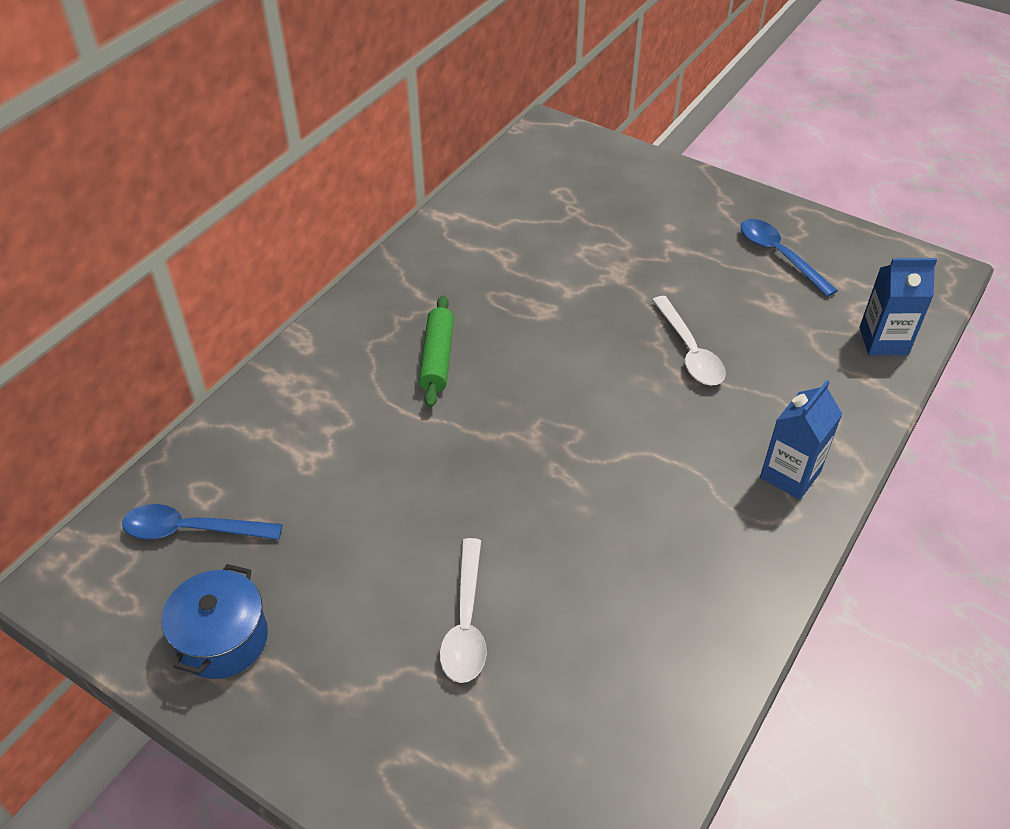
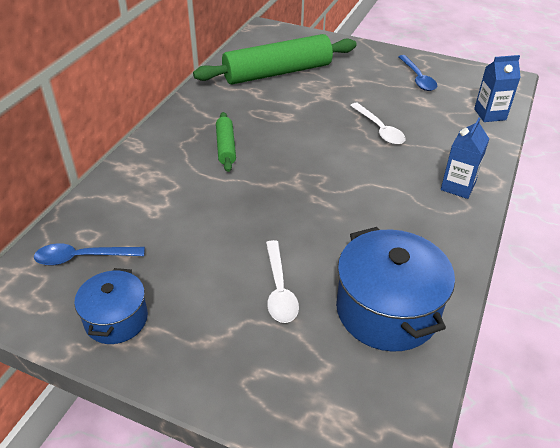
camera: 10 degrees left, 5 degrees down
(549, 222) = (277, 72): none -> green rolling pin
(619, 681) = (387, 310): none -> blue pot
(779, 256) = (417, 78): blue spoon -> blue spoon turned 150 degrees counterclockwise

